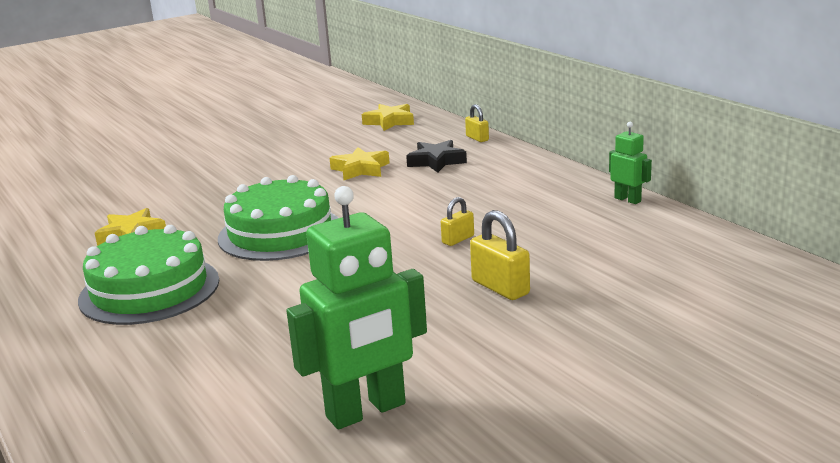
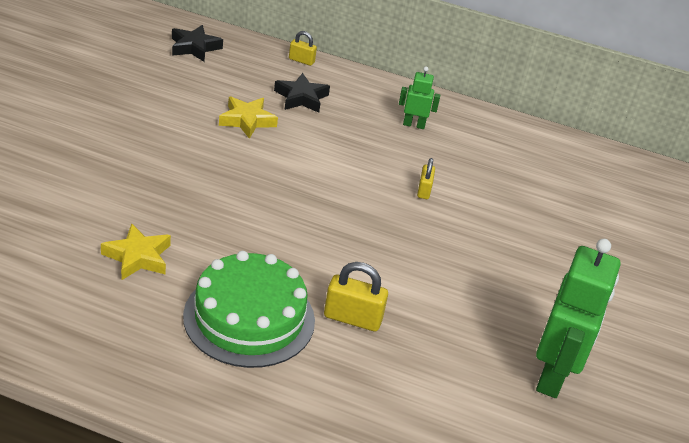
camera: 45 degrees left, 15 degrees up
(280, 233) = (275, 218): green cake -> none
(390, 122) = (194, 47): yellow star -> black star
(500, 287) = (506, 234): yellow padlock -> yellow padlock (352, 318)
(628, 199) = (491, 118): green robot -> green robot (414, 125)

